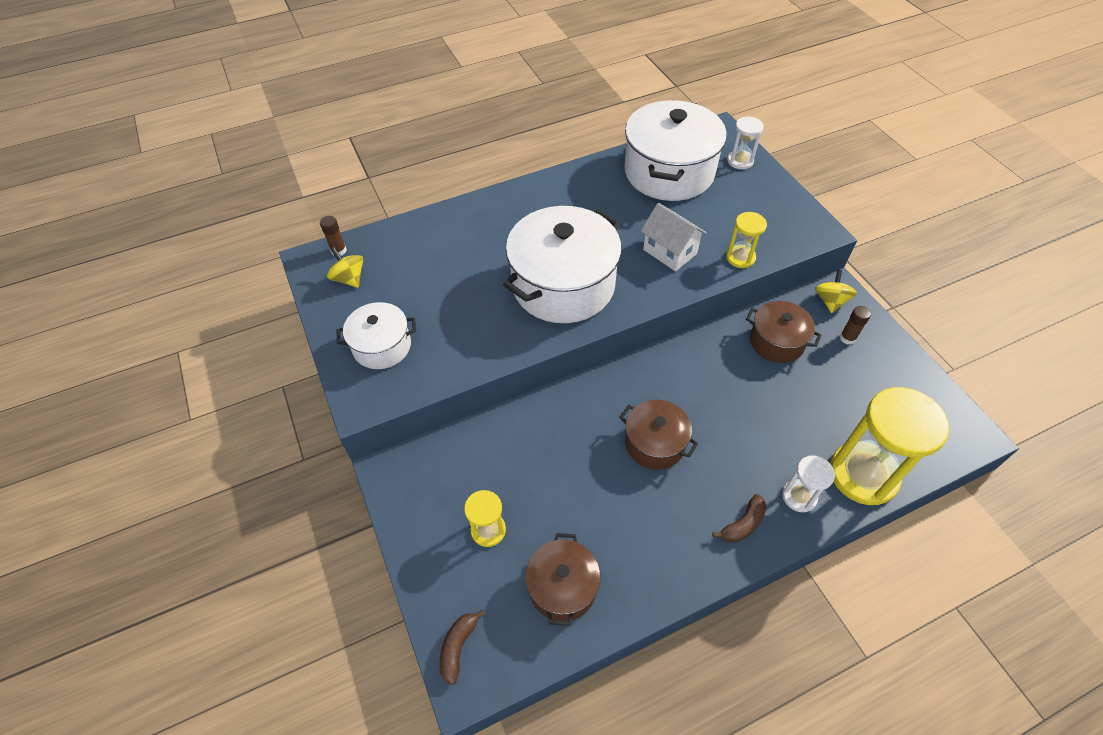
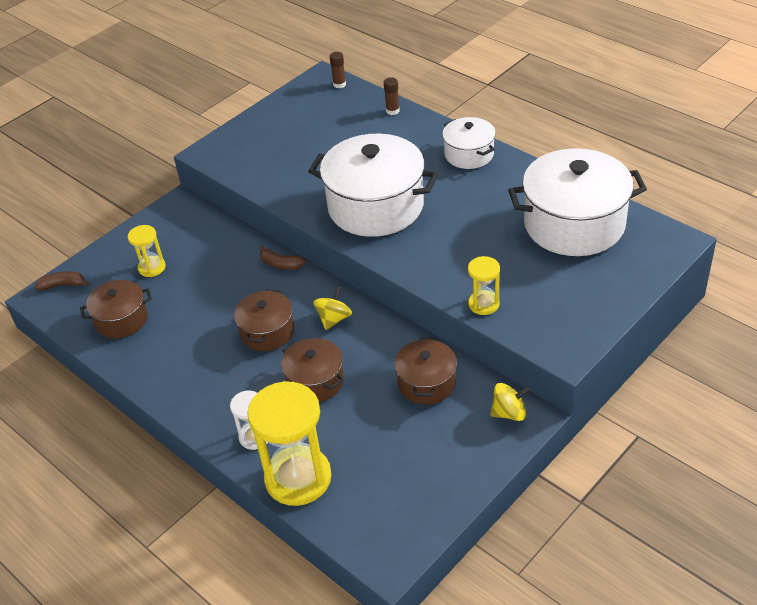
camera: 70 degrees right, 10 degrees down
(349, 278) = (314, 101): yellow spinning top -> yellow spinning top (334, 319)
(382, 346) = (259, 141): white pot -> white pot (469, 154)
(670, 252) = (459, 256): white house -> none
(740, 161) = (634, 268): white hourglass -> none
(742, 423) = (315, 381): none -> brown pot
(743, 524) = (212, 406): brown banana -> brown banana (281, 264)
(847, 338) = (464, 436): brown glue stick -> brown glue stick (392, 111)

